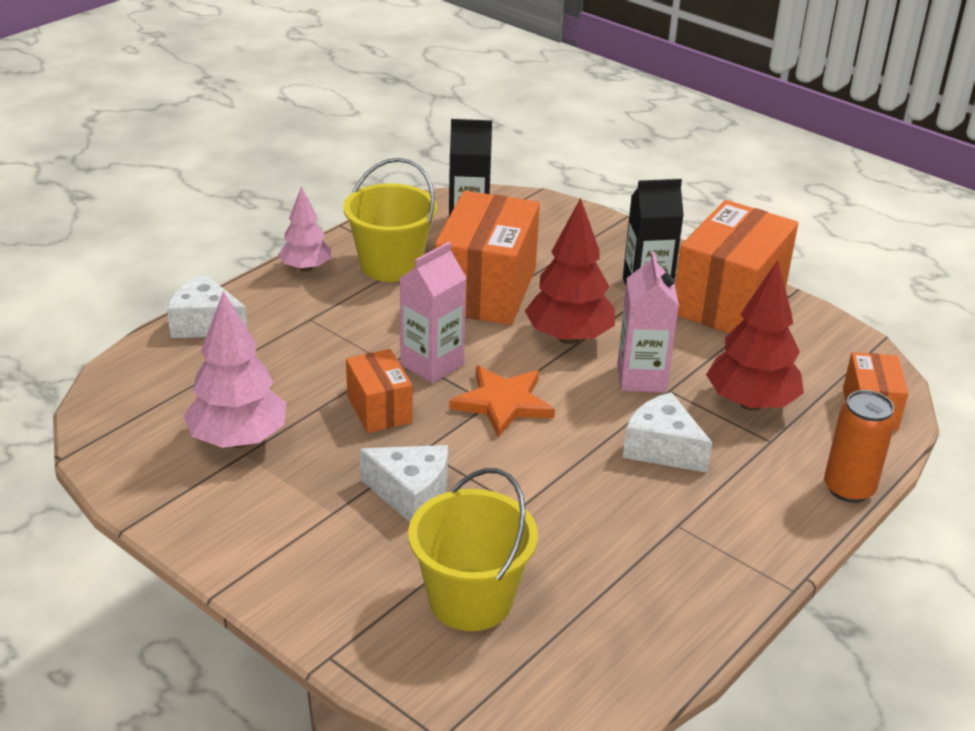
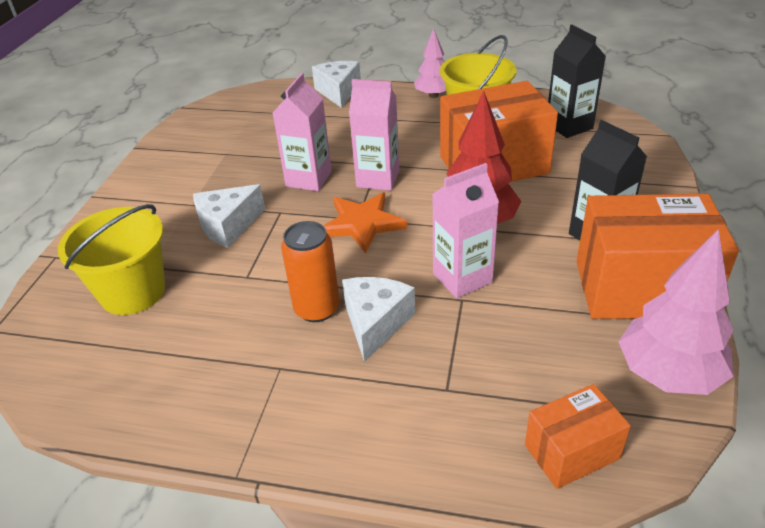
camera: 65 degrees right, 5 degrees up
(238, 440) = (236, 146): pink tree -> pink tree (668, 374)
(379, 409) = (308, 179): orange box -> pink carton
(411, 494) = (228, 226): white cheese -> white cheese turned 60 degrees clockwise
(751, 403) = (492, 357): red tree -> none
(849, 488) = (418, 474): orange can -> orange can (317, 309)

